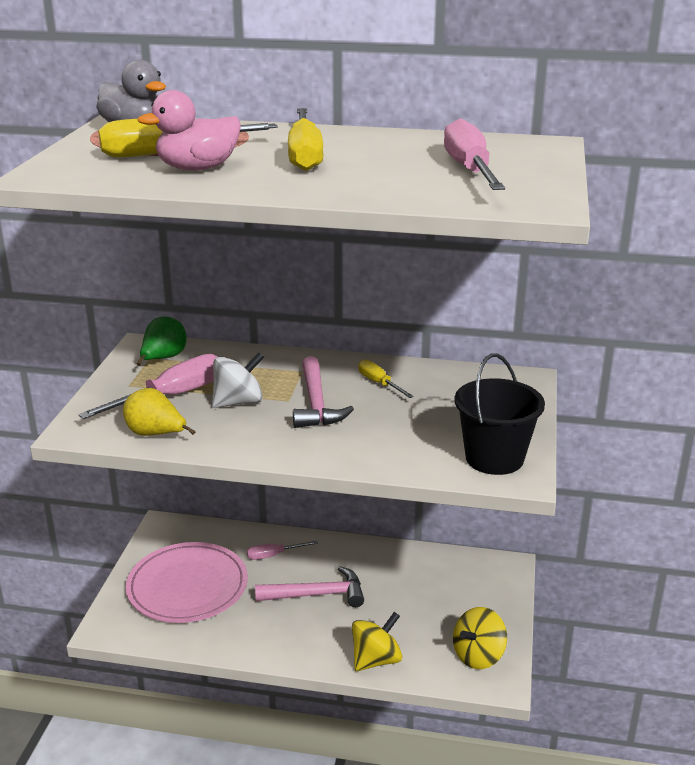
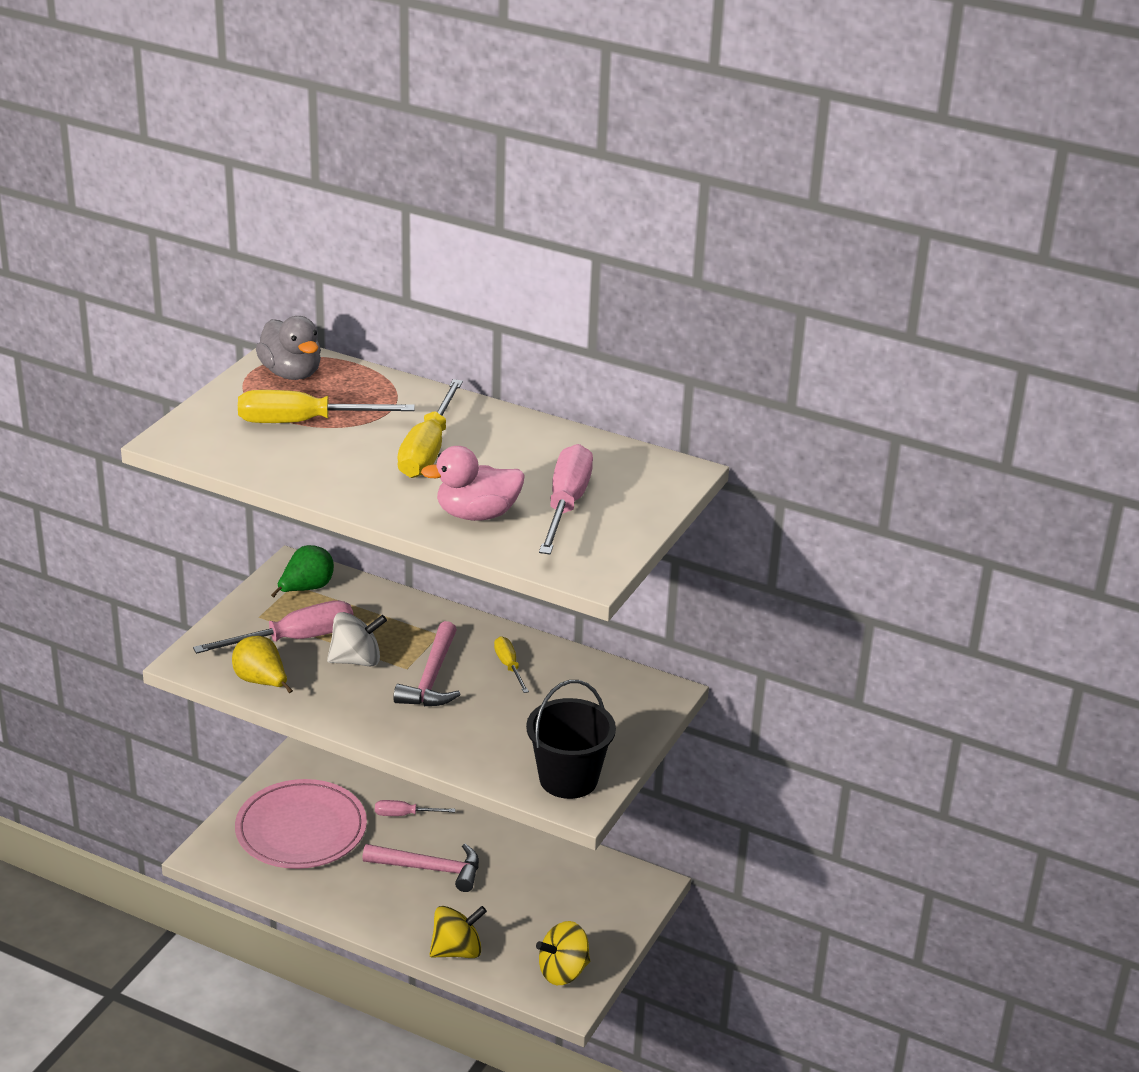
camera: 15 degrees right, 5 degrees up
(197, 168) = (318, 453): pink duck -> pink duck (477, 514)

